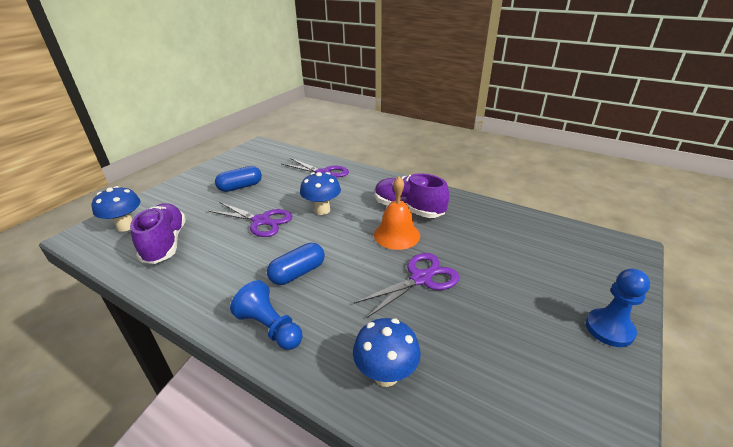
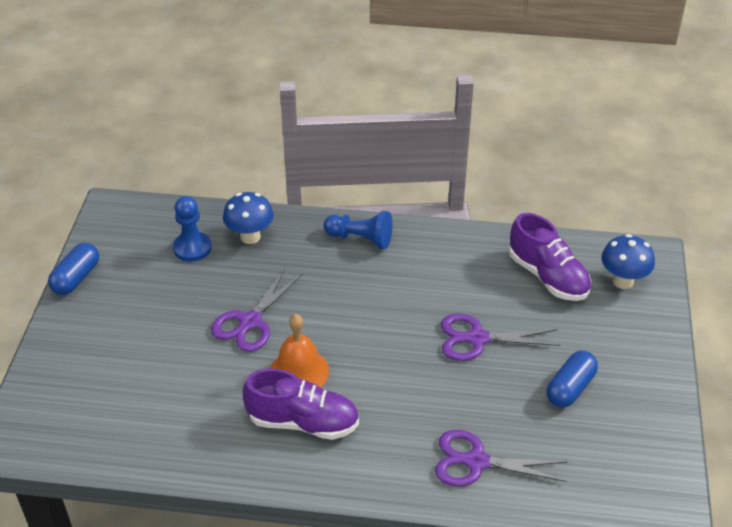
camera: 155 degrees right, 10 degrees up
(298, 273) = (377, 289): blue capsule -> blue capsule (76, 278)
(322, 210) = (417, 382): blue mushroom -> none
(609, 329) = (69, 325): blue pawn -> blue pawn (192, 248)

